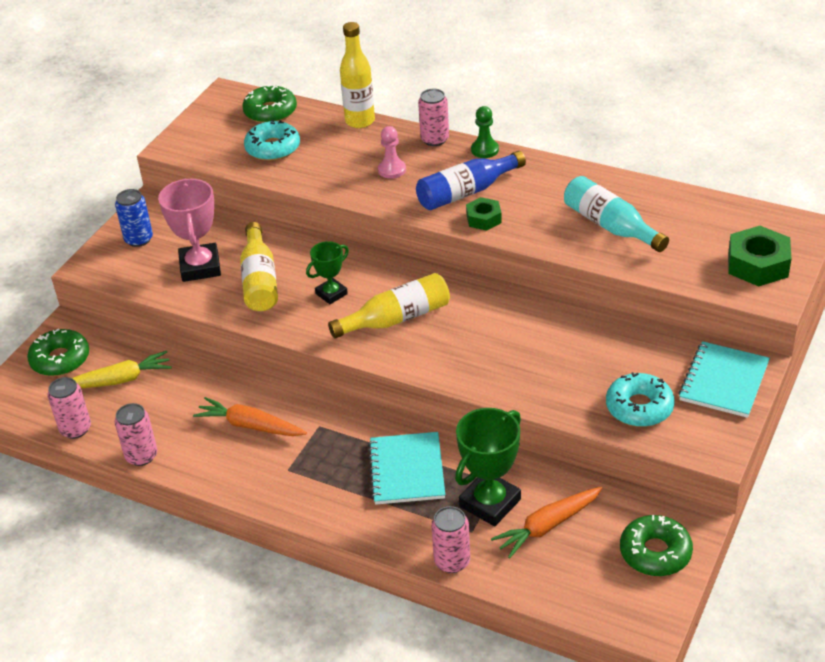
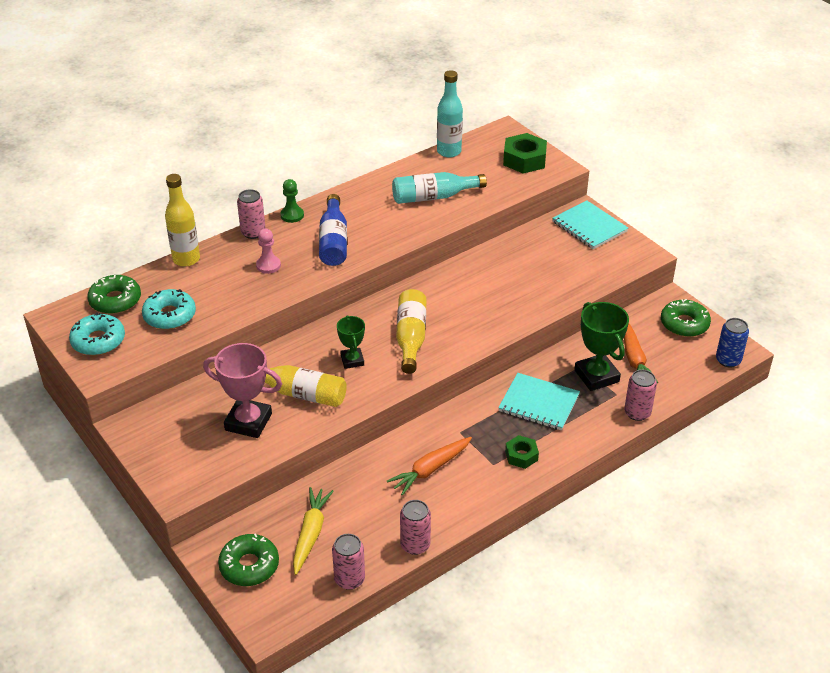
camera: 65 degrees left, 0 degrees up
(139, 239) = (171, 448): blue can -> blue can (728, 360)
(483, 219) = (372, 245): green nut -> green nut (521, 456)
(639, 407) = (586, 267): turquoise donut -> turquoise donut (98, 341)
(710, 203) = (449, 151): none -> turquoise bottle

